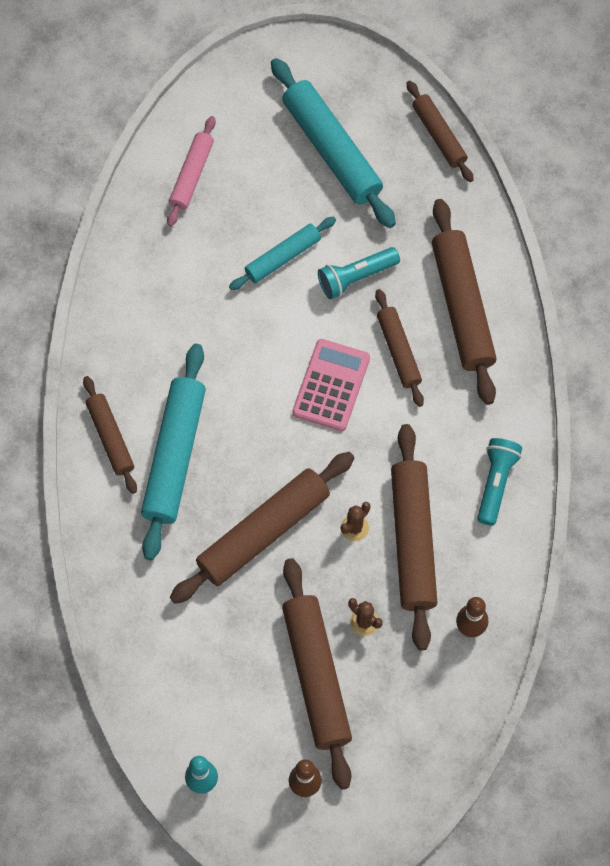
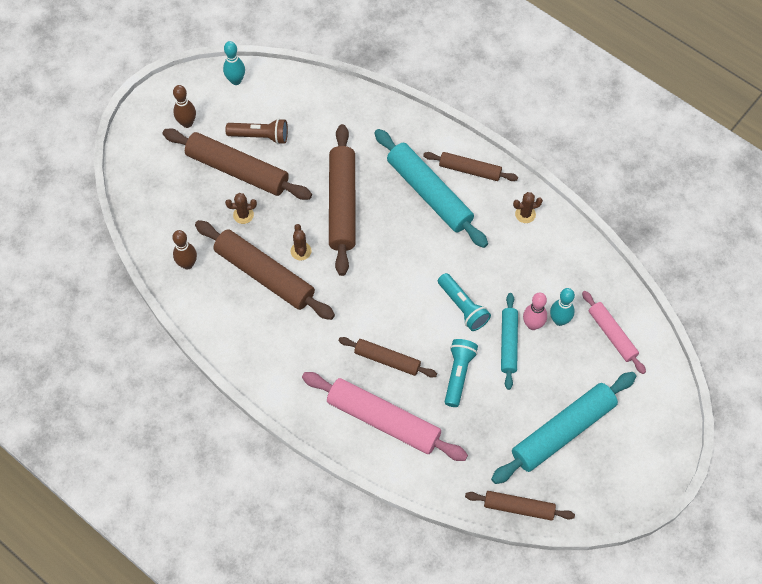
camera: 130 degrees right, 5 degrees down
(120, 345) = (525, 214): none -> brown cactus
(217, 230) = (559, 320): none -> turquoise bowling pin
(243, 250) = (532, 325): none -> pink bowling pin
(252, 689) = (260, 136): none -> brown flashlight
(331, 150) = (563, 431): turquoise rolling pin -> turquoise rolling pin turned 45 degrees counterclockwise
(331, 385) = (399, 305): pink calculator -> none
(462, 307) = (383, 420): brown rolling pin -> pink rolling pin
(495, 483) = (255, 346): turquoise flashlight -> turquoise flashlight (463, 307)

